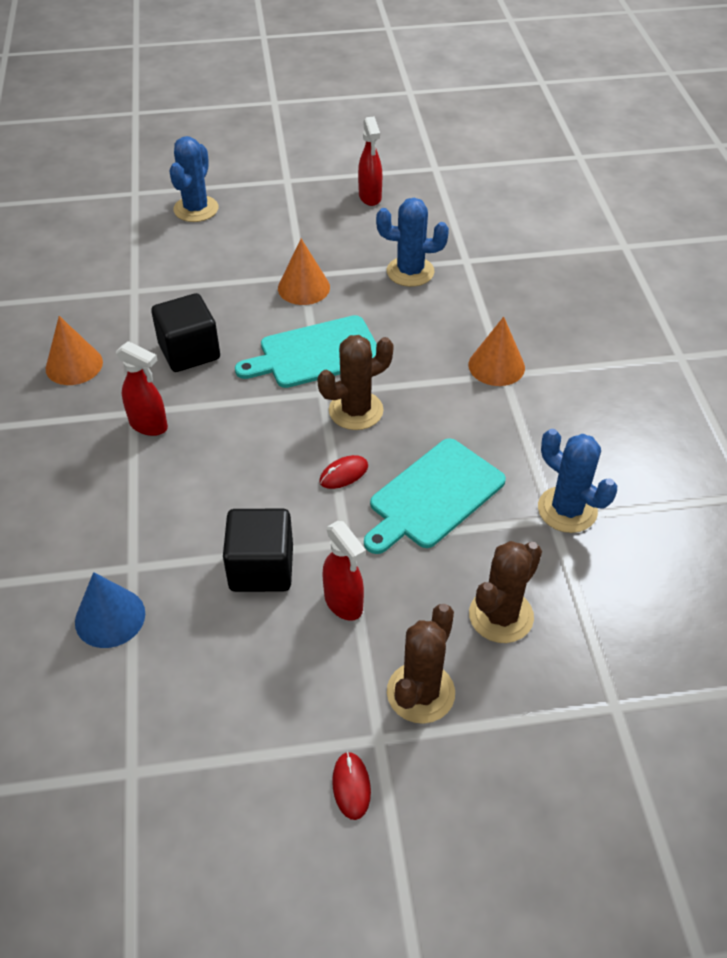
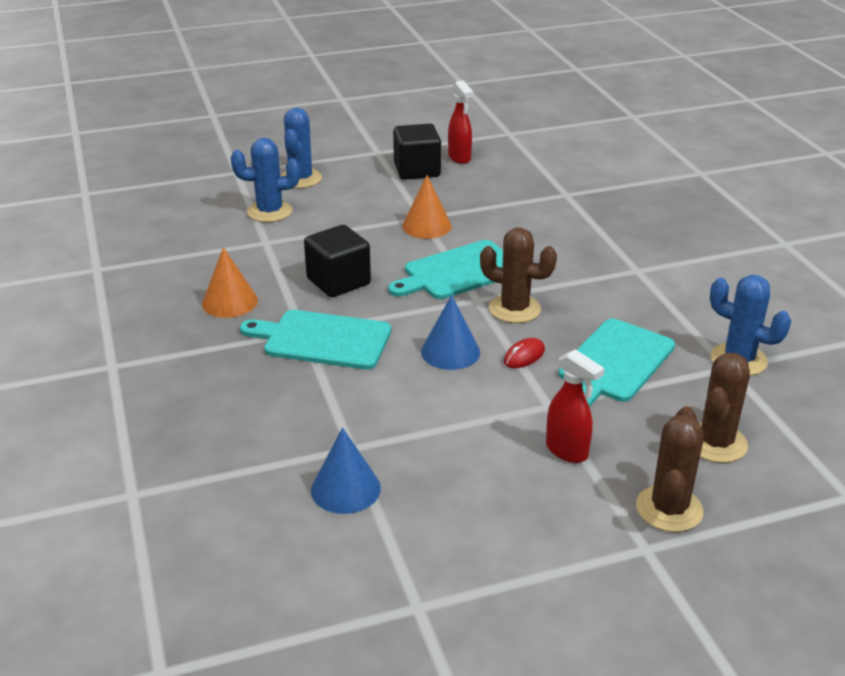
camera: 10 degrees left, 15 degrees down
(149, 426) = (323, 339): red spray bottle -> turquoise cutting board
(261, 568) = (477, 434): black cube -> black cube (417, 170)
(271, 458) = (450, 352): none -> blue cone
(351, 786) = (636, 589): red mouse -> none
(356, 410) = (514, 309): brown cactus -> brown cactus turned 60 degrees clockwise
(410, 272) = (519, 206): blue cactus -> blue cactus (270, 212)
(496, 366) = (628, 265): orange cone -> none

